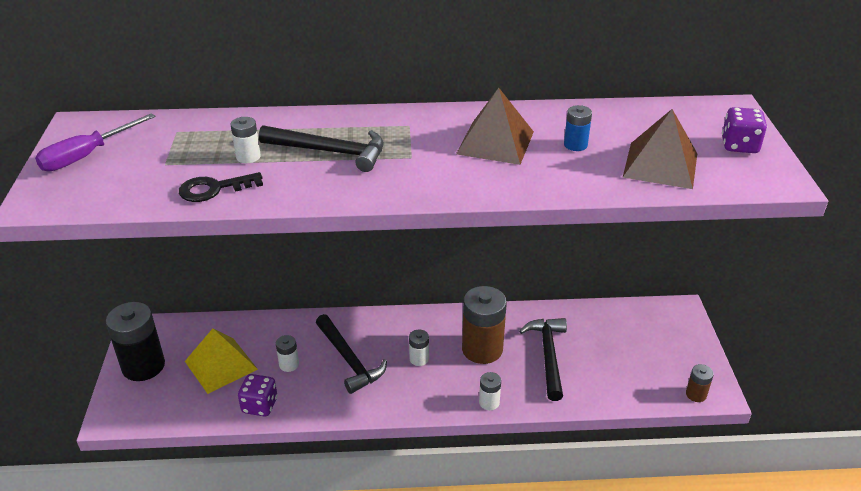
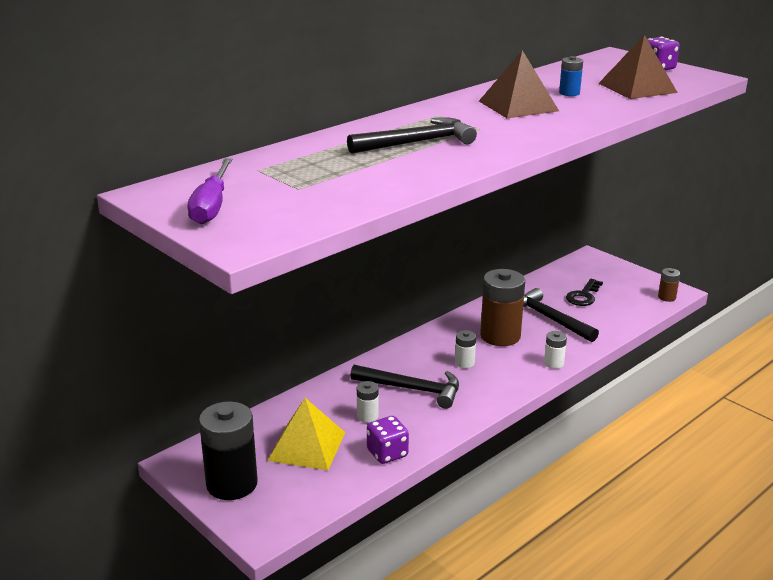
camera: 40 degrees left, 10 degrees down
(214, 189) = (379, 187): black key -> black key (583, 296)
(248, 157) = (360, 163): white battery -> none

